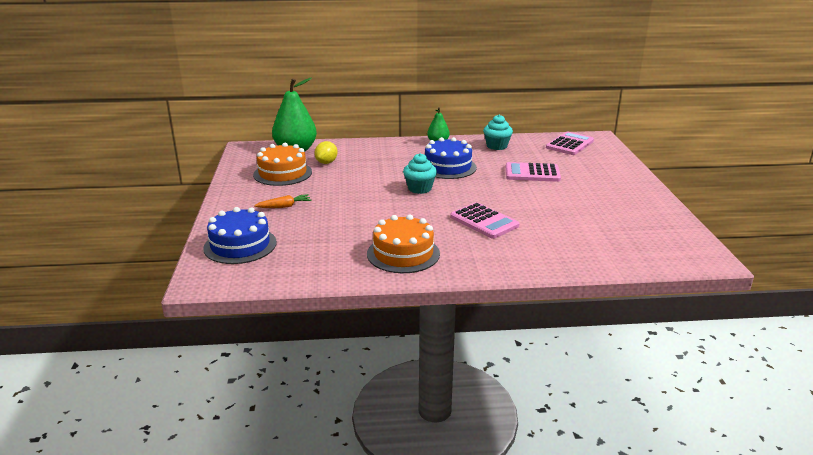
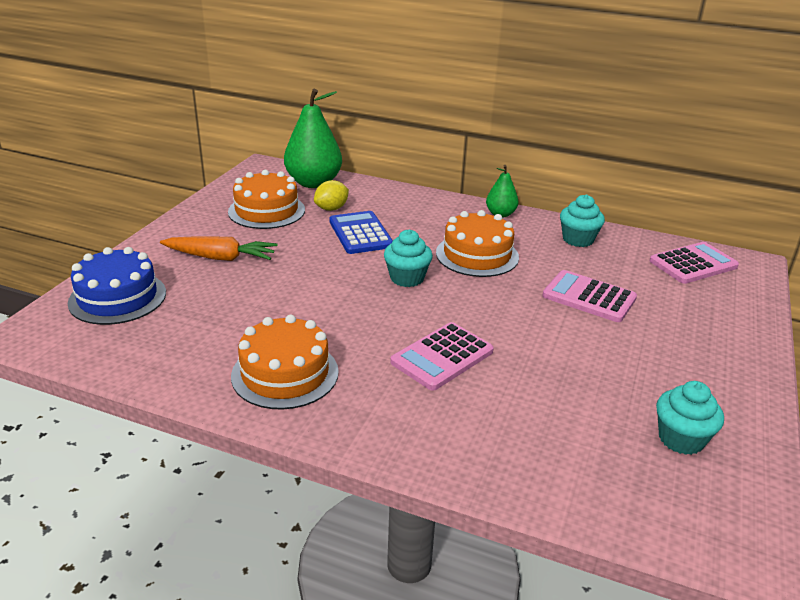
camera: 25 degrees right, 5 degrees up
(284, 206) = (220, 257): orange carrot -> orange carrot, size x1.57
(362, 172) = (360, 233): none -> blue calculator
(448, 167) = (477, 255): blue cake -> orange cake
(484, 221) = (442, 357): pink calculator -> pink calculator turned 60 degrees clockwise
(639, 224) = (681, 439): none -> turquoise cupcake

